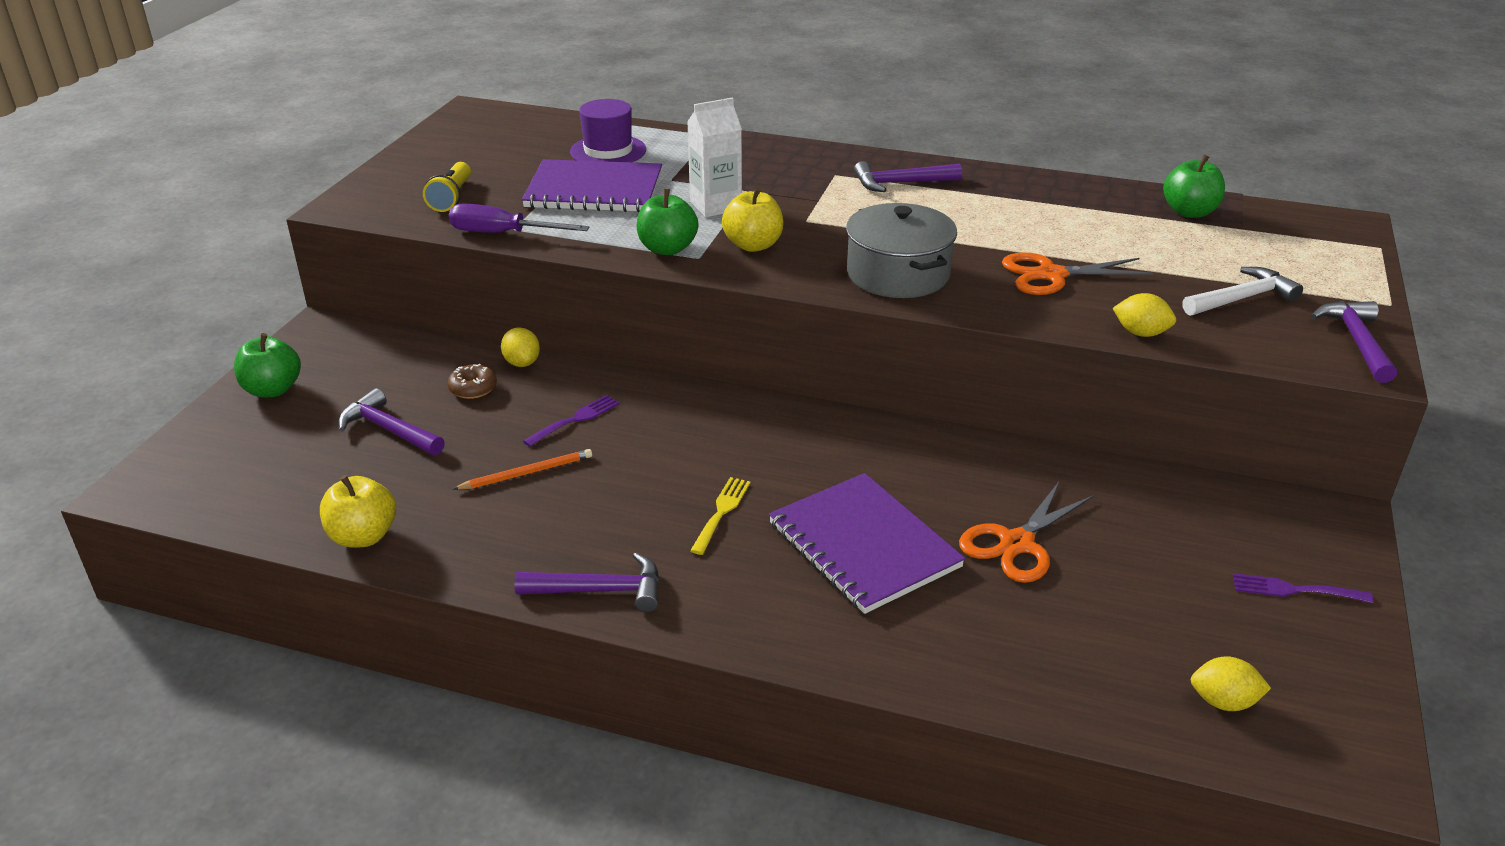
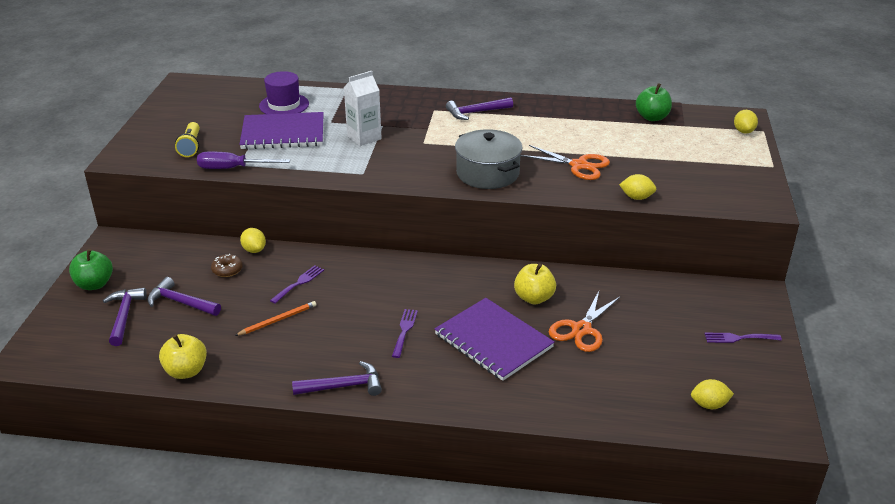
camera: 10 degrees left, 0 degrees up
(667, 249) = (341, 169): green apple -> none
(721, 512) = (404, 331): yellow fork -> purple fork
(753, 245) = (394, 162): yellow apple -> yellow apple (534, 298)
(1051, 275) = (579, 165): orange scissors -> orange scissors turned 135 degrees counterclockwise
(1242, 298) = (690, 170): white hammer -> none
(1345, 245) = (743, 131): none -> yellow lemon
(1356, 341) = (757, 191): purple hammer -> purple hammer (124, 316)

